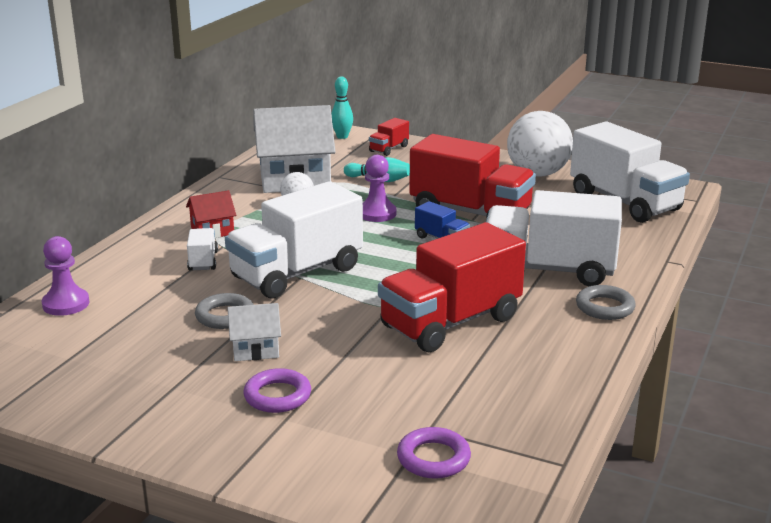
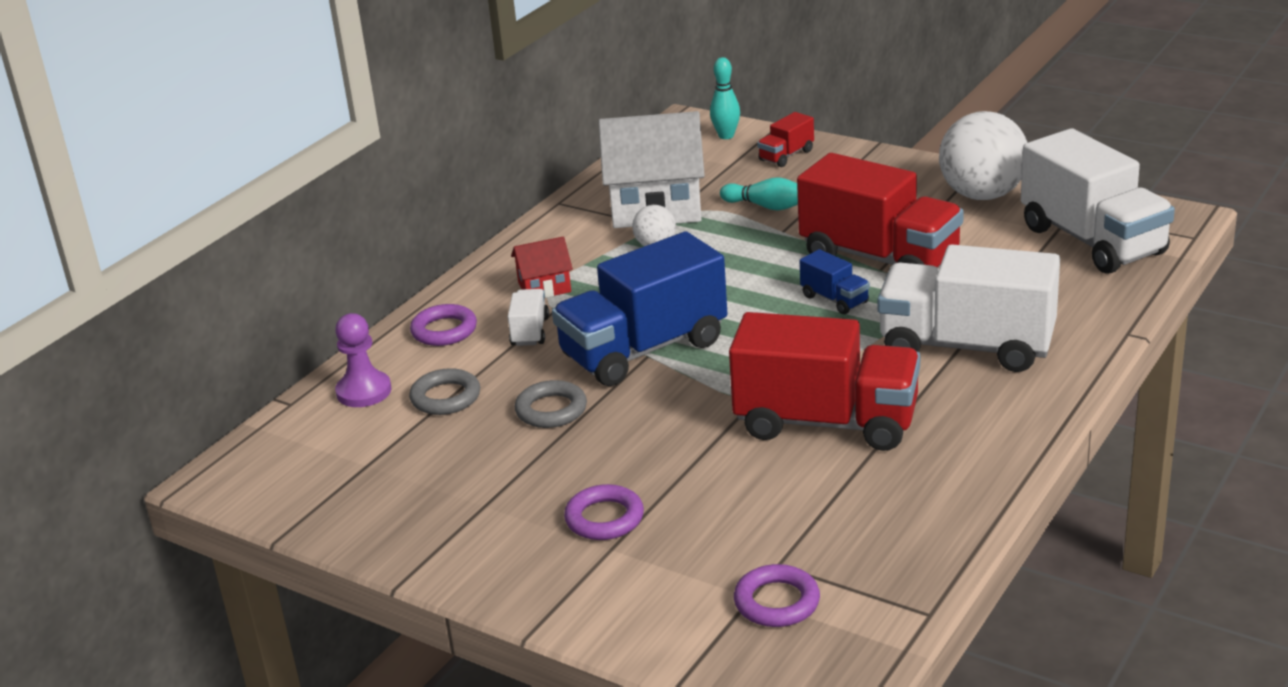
camera: 10 degrees right, 5 degrees up
(132, 260) = (444, 330): none -> purple ring
(255, 349) = (584, 455): white house -> none
(297, 273) = (644, 350): white truck -> blue truck
(377, 213) = (756, 260): purple pawn -> none
(450, 323) = (826, 422): red truck -> red truck turned 135 degrees counterclockwise
(605, 307) = (1028, 402): grey ring -> grey ring (445, 397)

